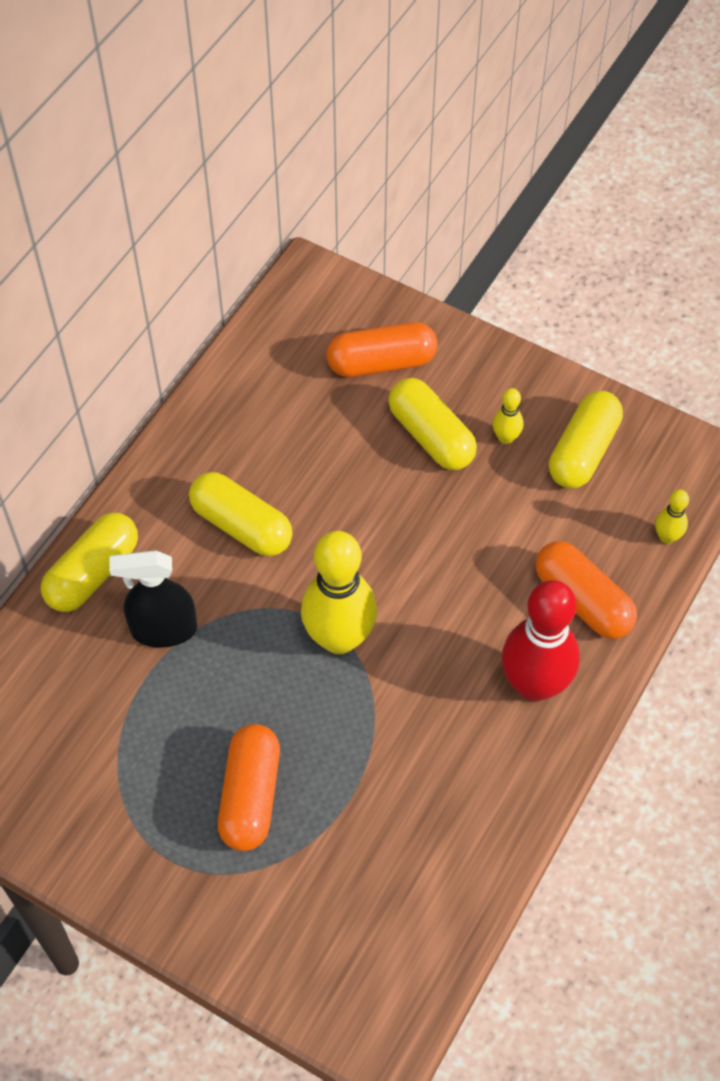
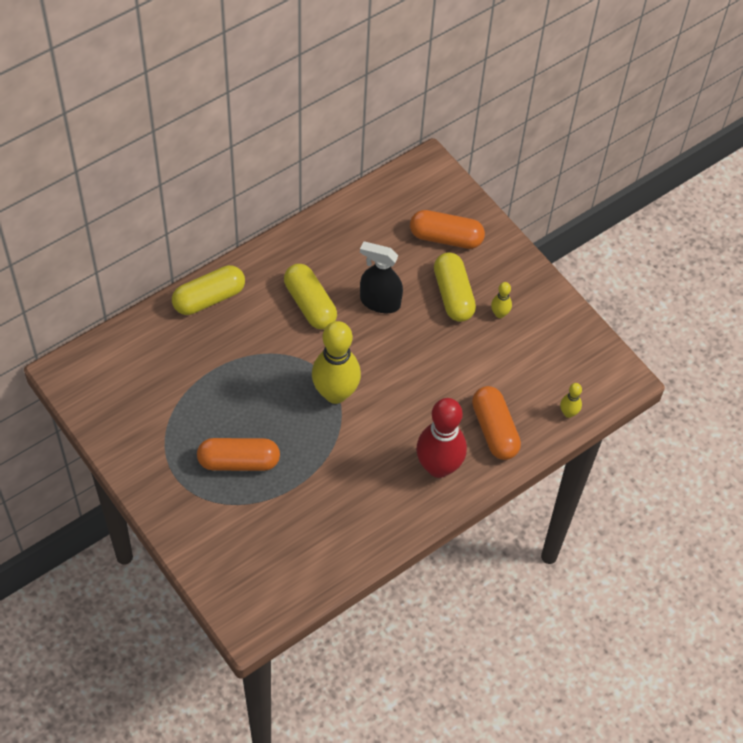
camera: 20 degrees right, 0 degrees up
(163, 630) = (234, 347): black spray bottle -> black spray bottle (380, 302)
(250, 796) = (239, 461): orange capsule -> orange capsule turned 60 degrees clockwise
(583, 451) = (544, 341): yellow capsule -> none

